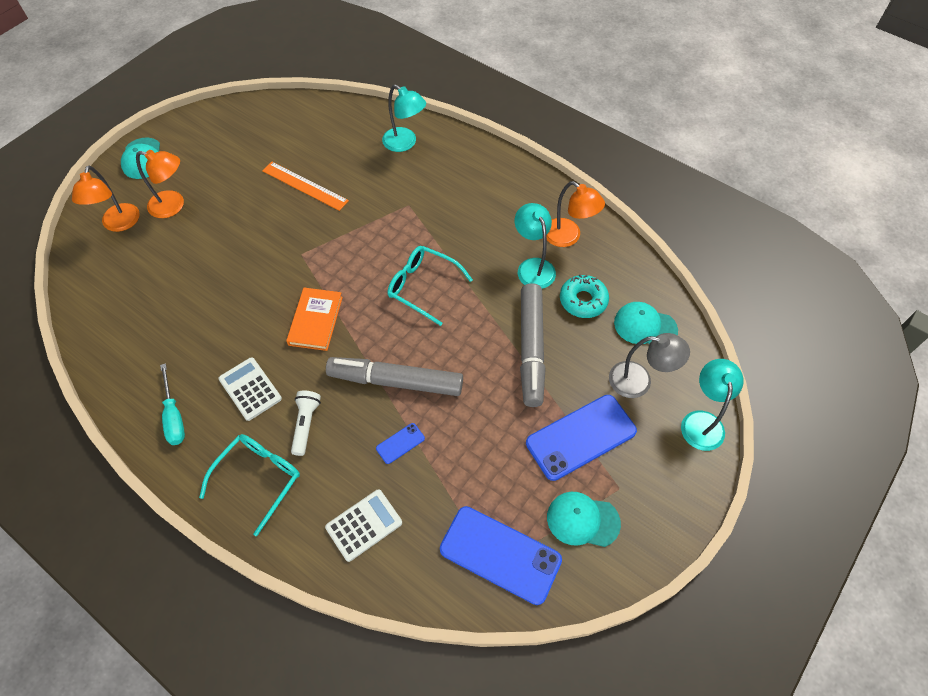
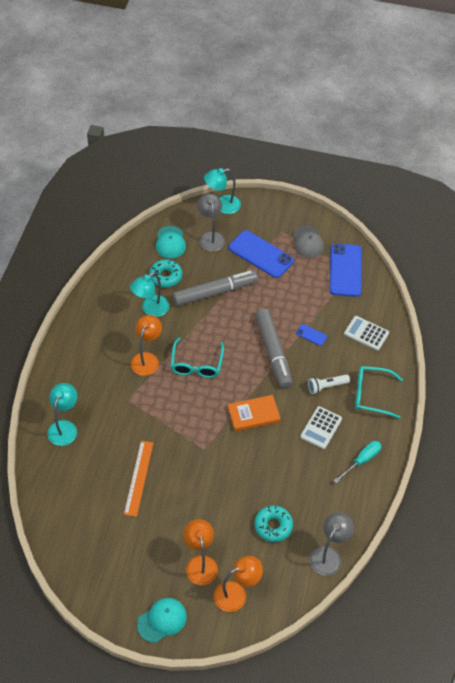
camera: 115 degrees left, 5 degrees down
(90, 324) = (328, 555): none -> grey lamp
(164, 284) = (273, 526): none -> turquoise donut
(568, 237) = (116, 297): orange lamp -> orange lamp (147, 359)
(582, 520) = (307, 242): turquoise cap -> grey cap

